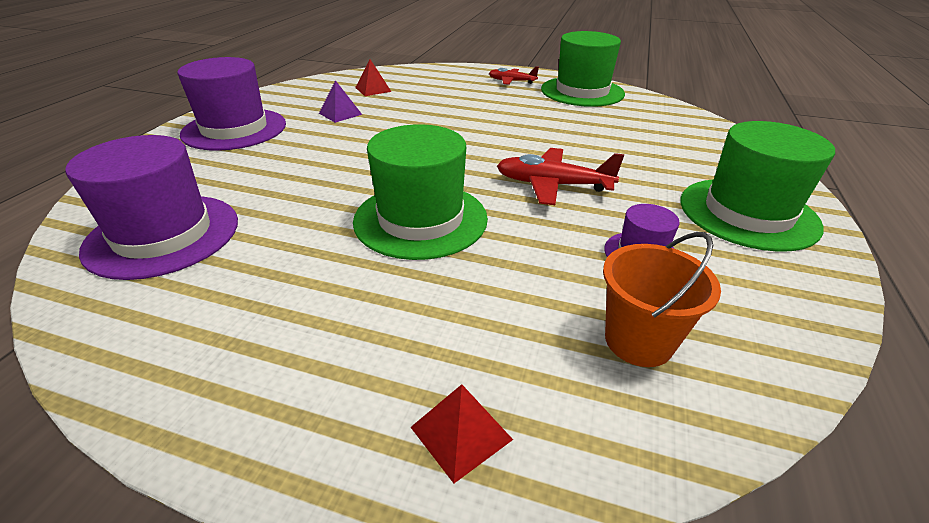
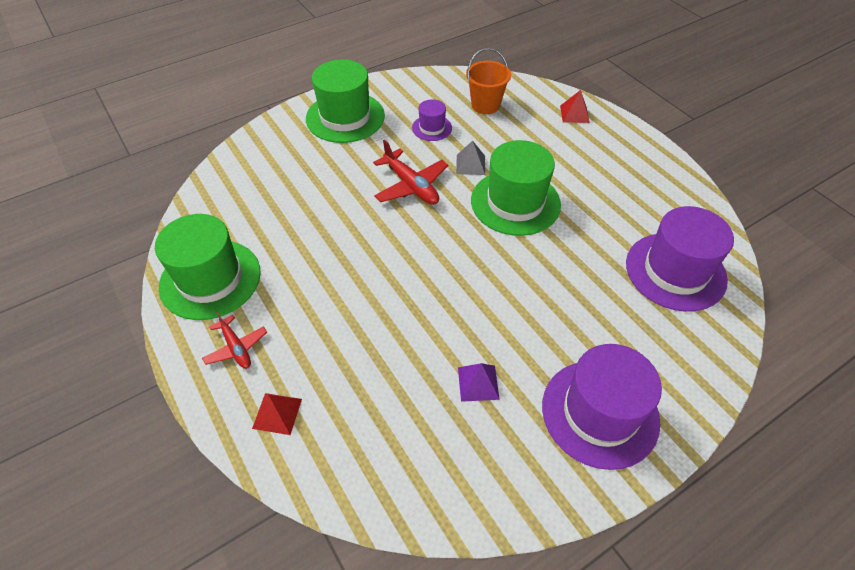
camera: 140 degrees left, 15 degrees up
(373, 89) = (400, 431): red pyramid -> red pyramid (277, 413)
(524, 234) = (470, 164): none -> grey pyramid

